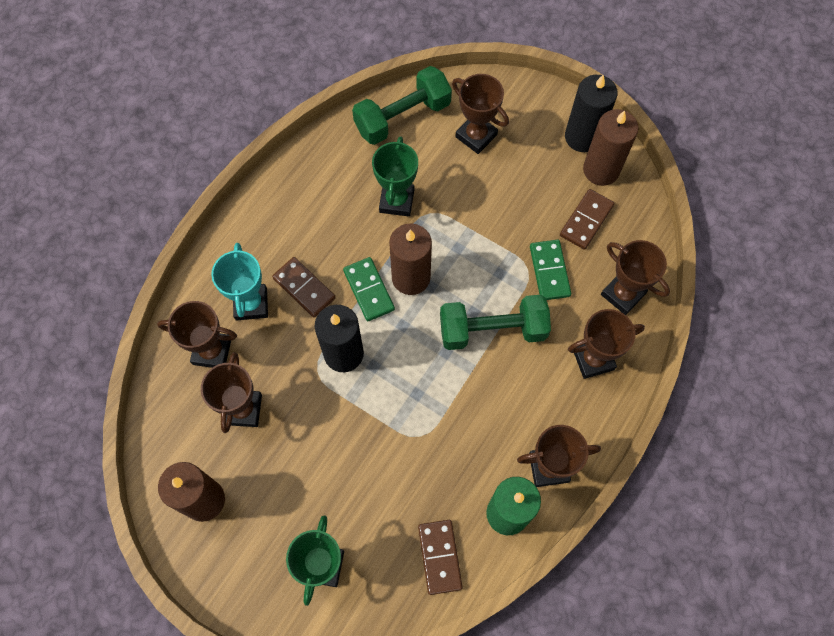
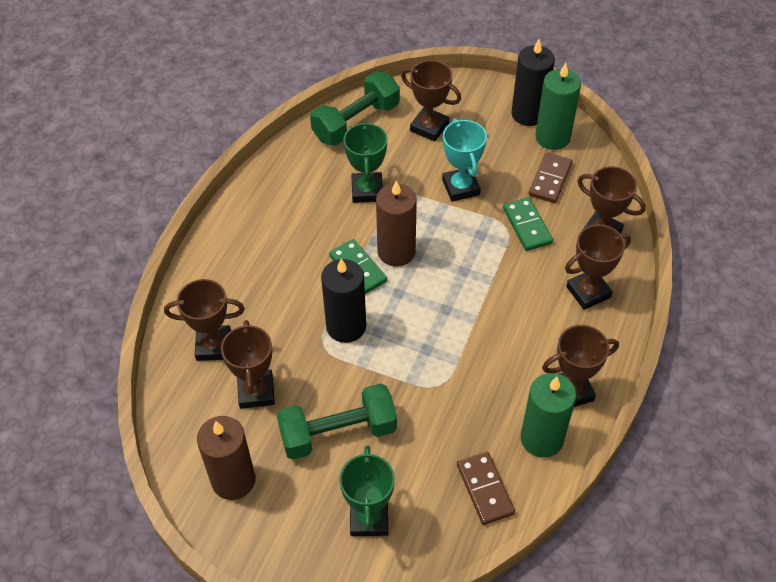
camera: 10 degrees left, 15 degrees down
(251, 304) = (244, 298): turquoise trophy -> turquoise trophy (461, 187)
(304, 288) = (294, 277): brown domino -> none
(492, 330) = (486, 283): green dumbbell -> green dumbbell (338, 433)
(601, 170) = (552, 137): brown candle -> green candle

